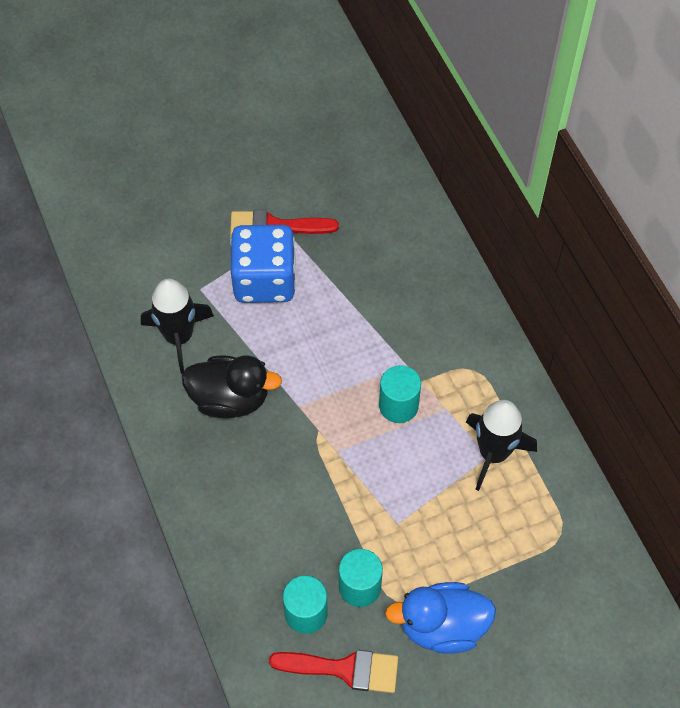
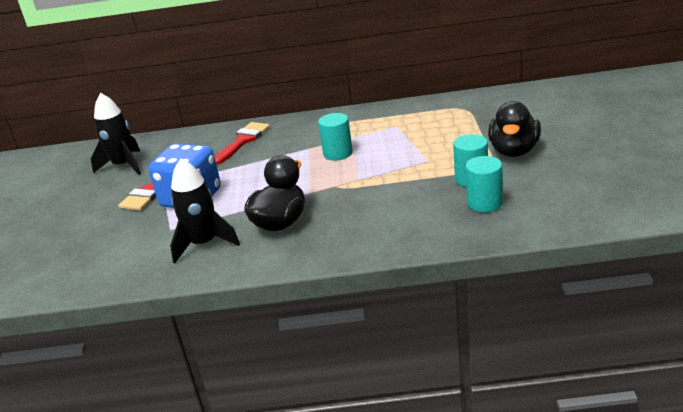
camera: 65 degrees left, 30 degrees down
(344, 669) = (536, 190): red brush -> red brush (243, 141)
(442, 626) = (514, 151): blue duck -> black duck
(493, 453) = (395, 124): black rocket -> black rocket (124, 165)

